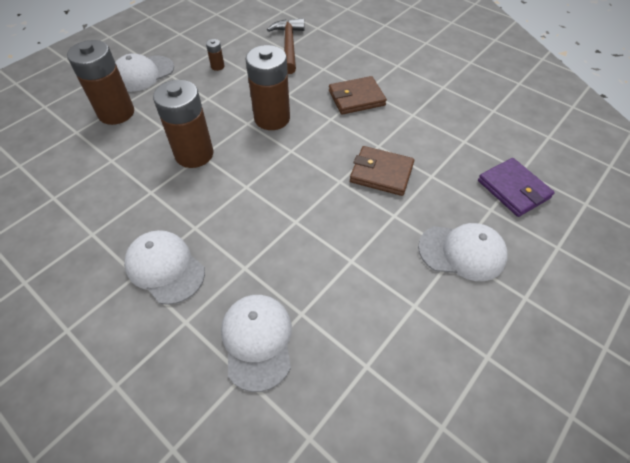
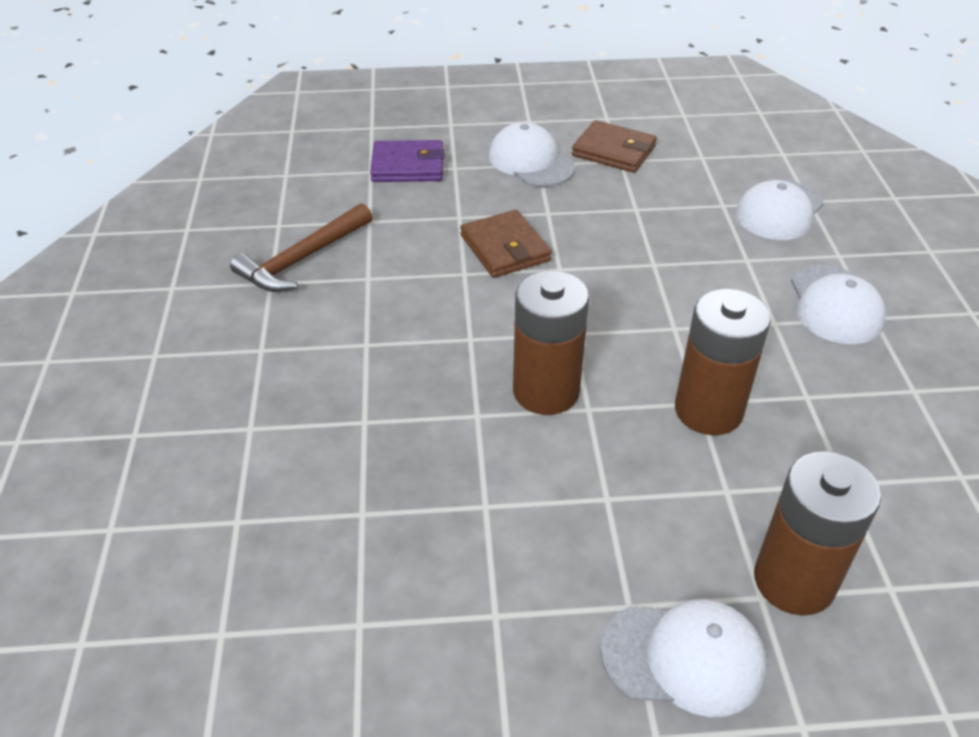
camera: 135 degrees left, 10 degrees down
(217, 66) = (523, 562): brown battery -> none
(288, 46) = (347, 514): brown hammer -> brown hammer (302, 259)
(356, 98) = (396, 342): brown wallet -> brown wallet (614, 151)
(513, 189) = (408, 166): purple wallet -> purple wallet turned 75 degrees clockwise

